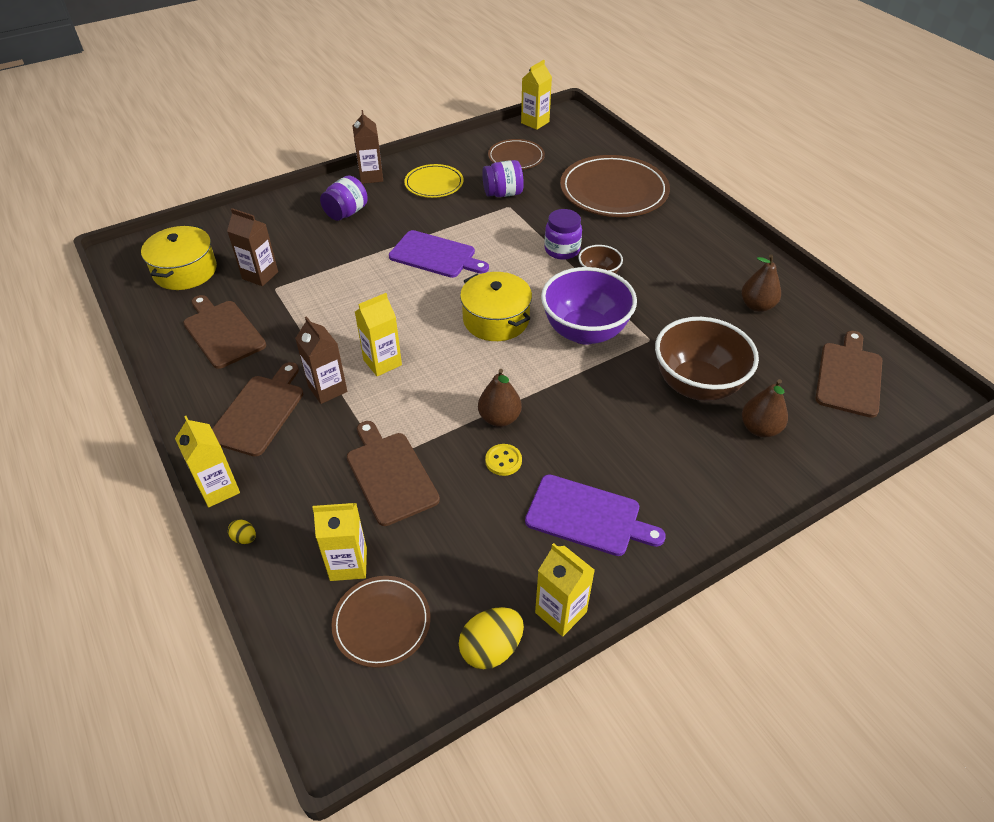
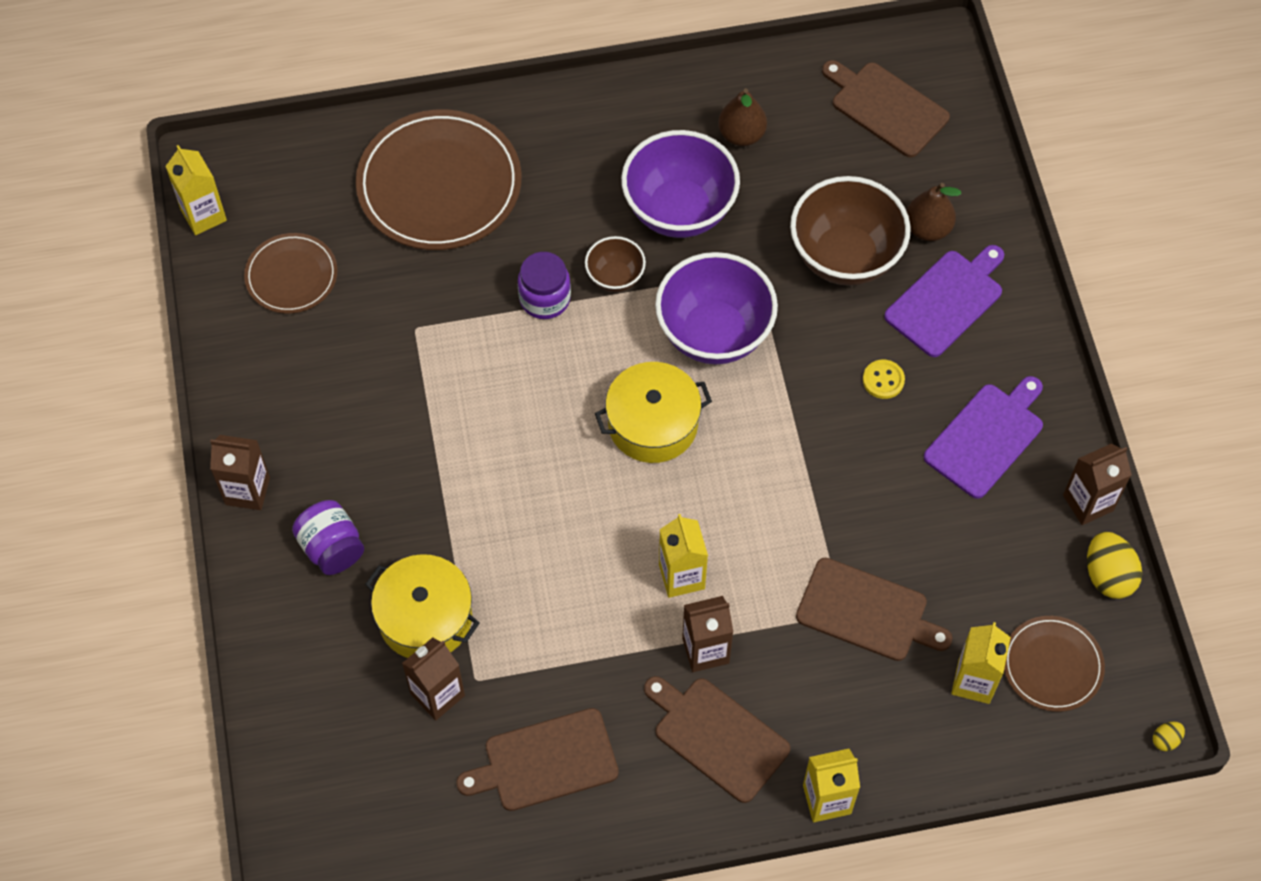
camera: 70 degrees left, 15 degrees up
(185, 271) = (382, 798): yellow pot -> yellow pot (425, 617)
(244, 538) = (907, 780): yellow egg -> yellow egg (1165, 740)
(390, 474) = (867, 612): brown cutting board -> brown cutting board turned 150 degrees counterclockwise
(434, 184) = (310, 408): yellow plate -> none
(435, 255) = (490, 456): purple cutting board -> purple cutting board (947, 300)
(499, 418) = (822, 475): brown pear -> none
(503, 193) = (380, 325): purple jar -> none
(503, 461) = (886, 491): yellow button -> yellow button (883, 380)
(560, 612) = (1088, 503): yellow carton -> brown carton
(671, 291) = (679, 210): none -> purple bowl

